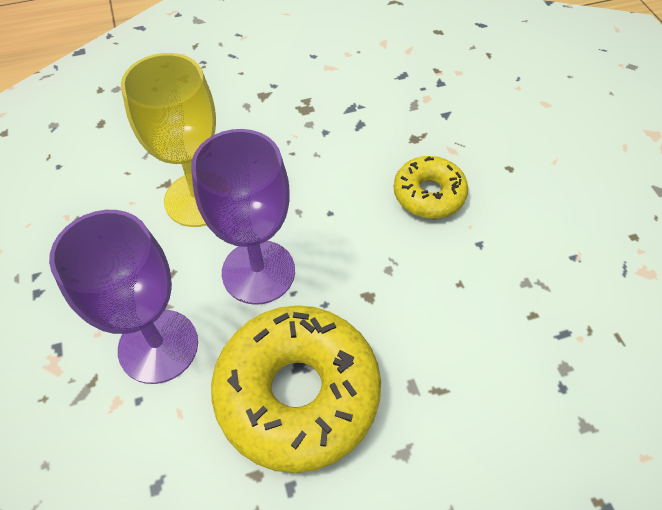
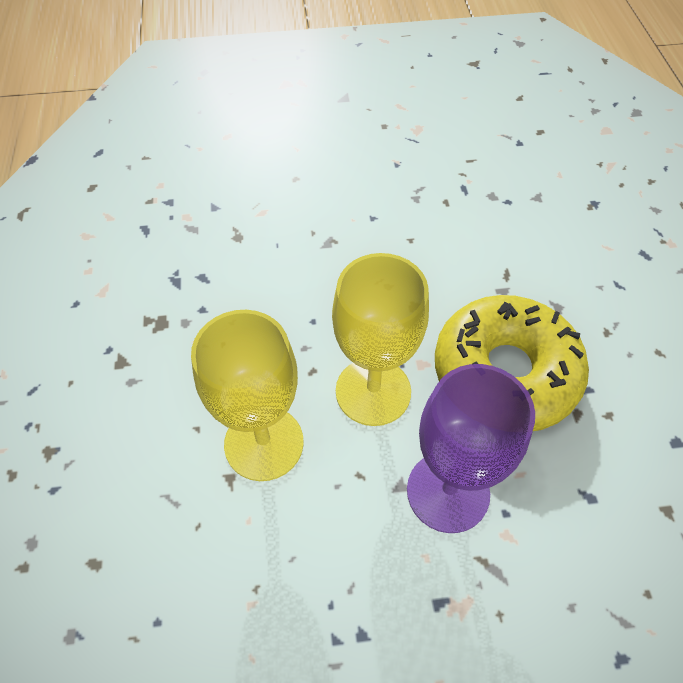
camera: 80 degrees left, 0 degrees up
(258, 272) = (373, 391): purple goblet -> yellow goblet
(429, 194) = (310, 240): yellow donut -> none

